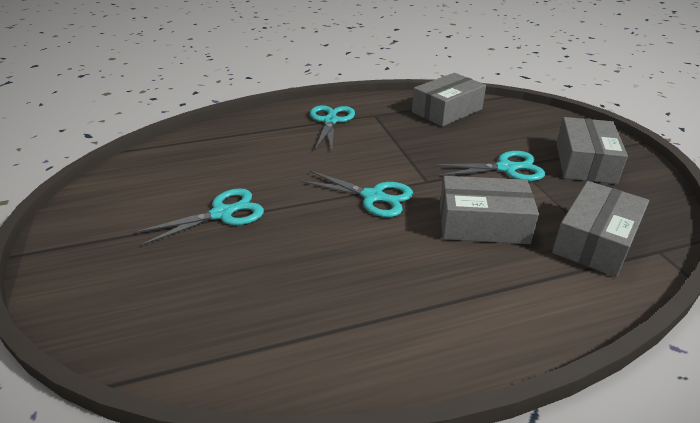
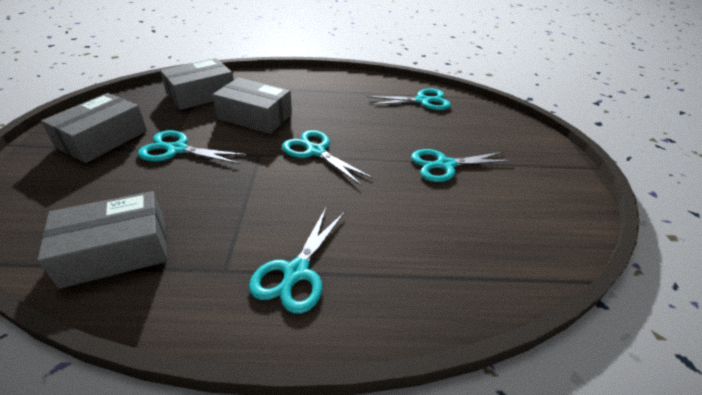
camera: 165 degrees left, 5 degrees up
(250, 331) = (423, 101): none -> turquoise scissors

